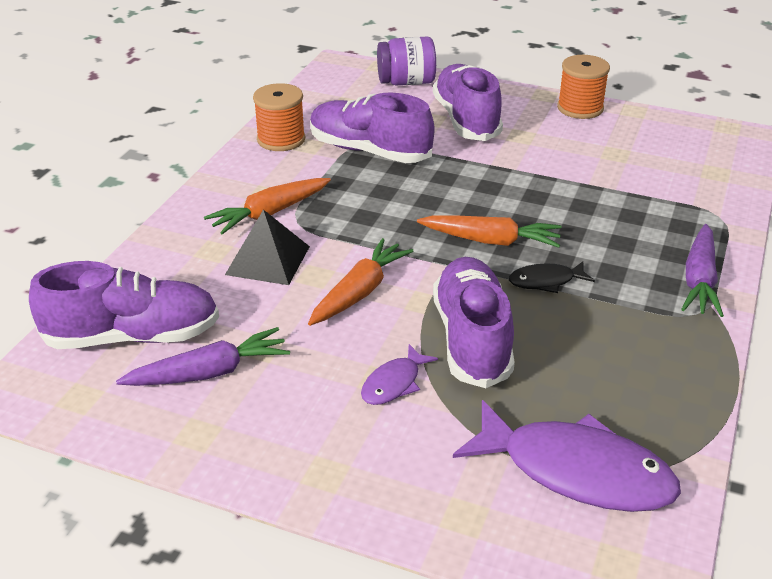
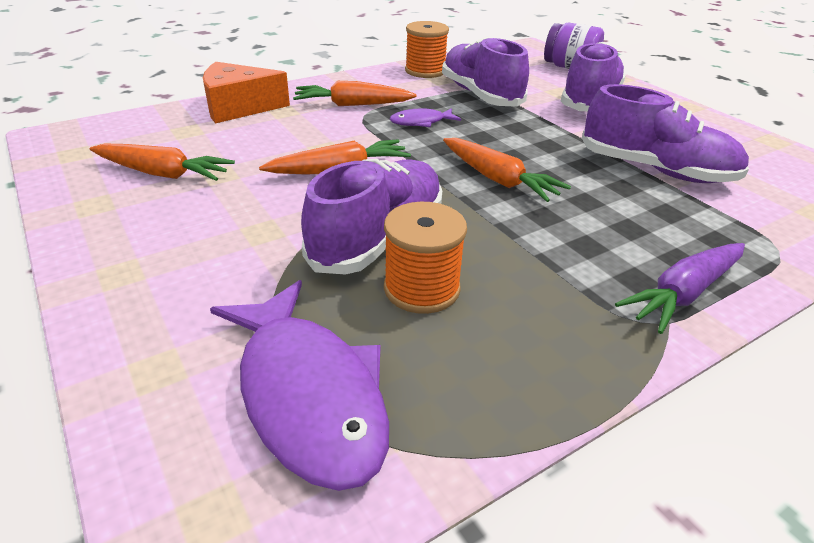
camera: 35 degrees right, 0 degrees up
(132, 336) = (158, 135): purple shoe -> purple shoe (655, 170)
(161, 266) = (238, 107): none -> orange cheese
(209, 372) = (163, 173): purple carrot -> orange carrot
(267, 260) = (308, 128): black pyramid -> none
(394, 383) = (268, 239): purple fish -> purple fish (421, 122)
(545, 281) = (508, 226): black fish -> none
(580, 108) = (713, 123): orange spool -> orange spool (421, 288)

